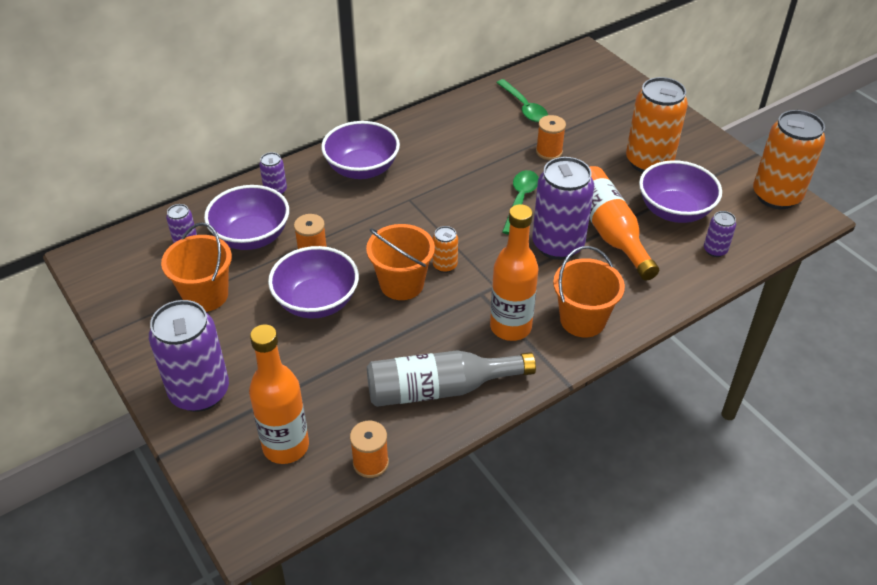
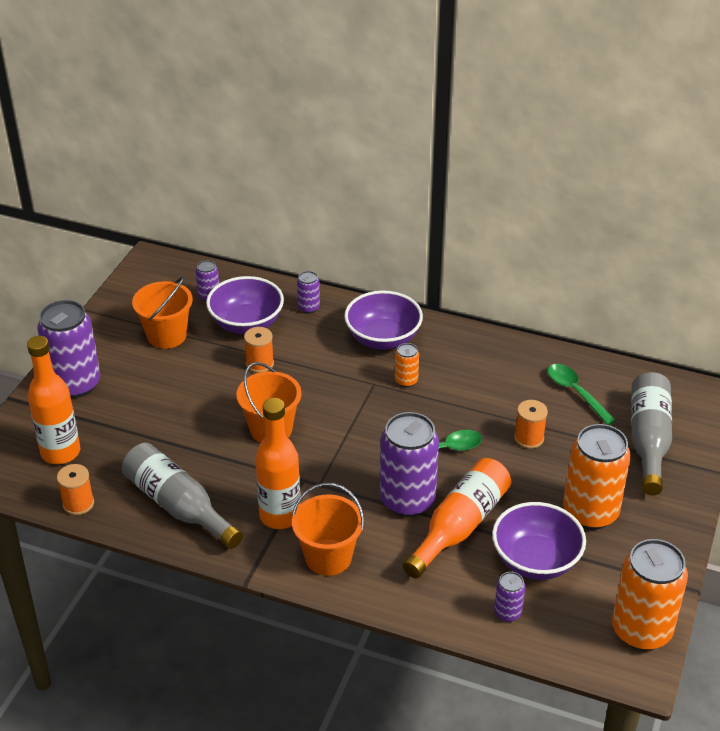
camera: 55 degrees right, 5 degrees down
(316, 301) = (210, 393): purple bowl -> none
(445, 265) = (315, 443): orange can -> orange can (406, 381)
(524, 107) = (576, 393): green spoon -> green spoon turned 120 degrees clockwise
(602, 101) = (648, 440): none -> grey bottle

